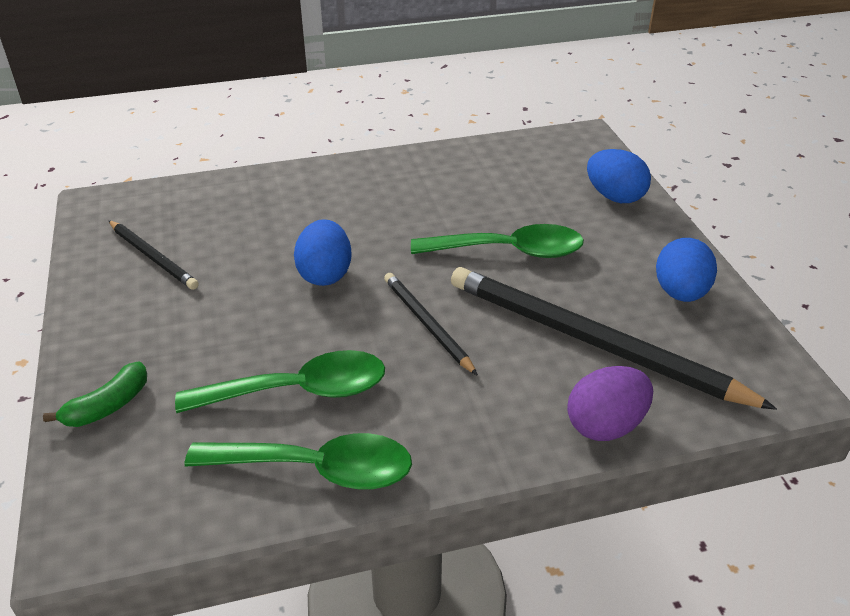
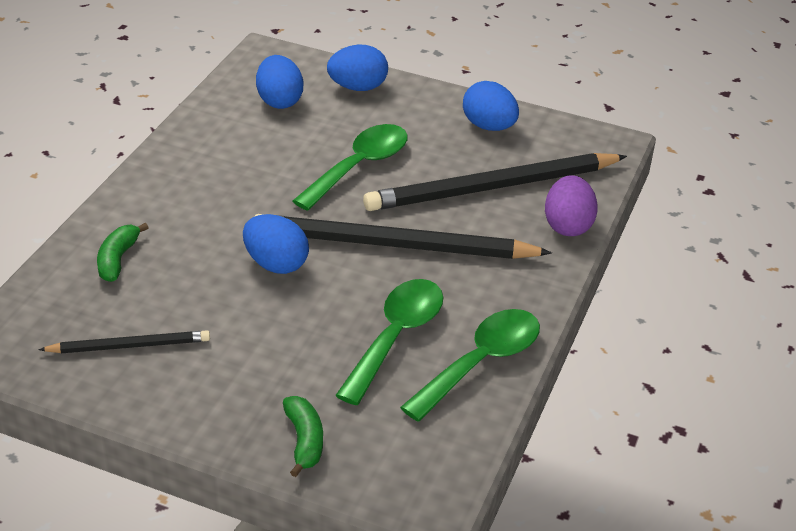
camera: 55 degrees left, 0 degrees up
(247, 202) = (118, 259): none -> green banana
(427, 324) = (394, 245): black pencil -> black pencil, size x1.96
(535, 172) = (279, 101): none -> blue egg

